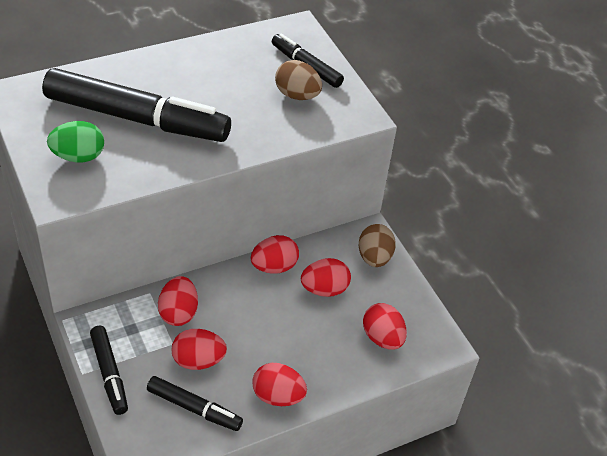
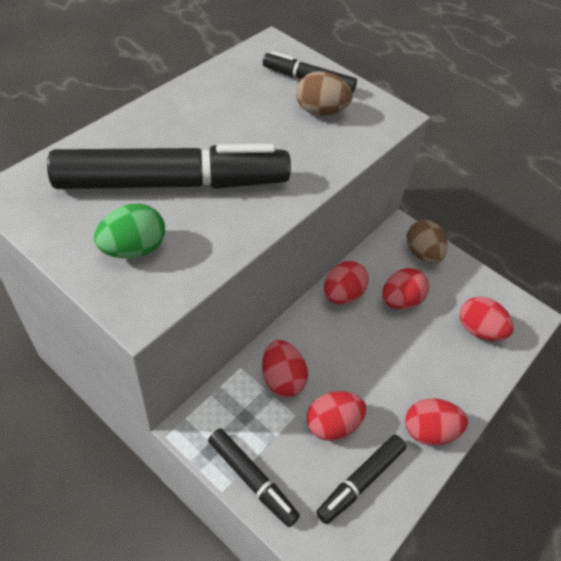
camera: 25 degrees left, 5 degrees up
(194, 408) = (360, 481): black marker -> black marker turned 135 degrees clockwise

